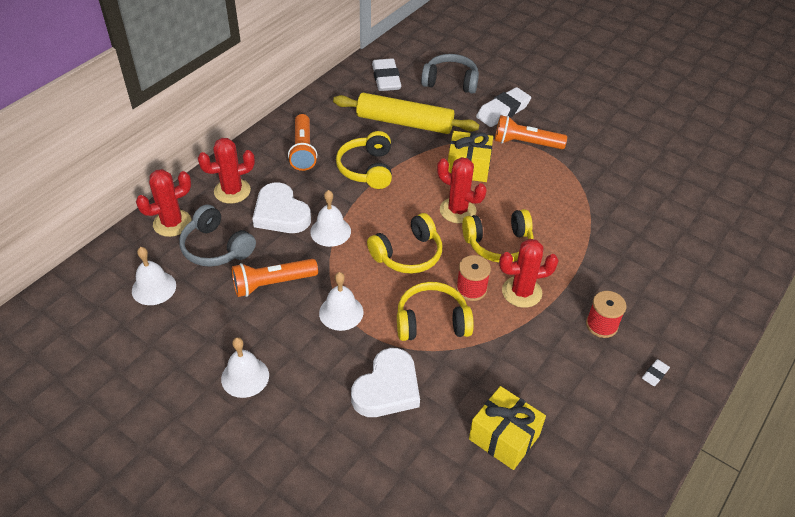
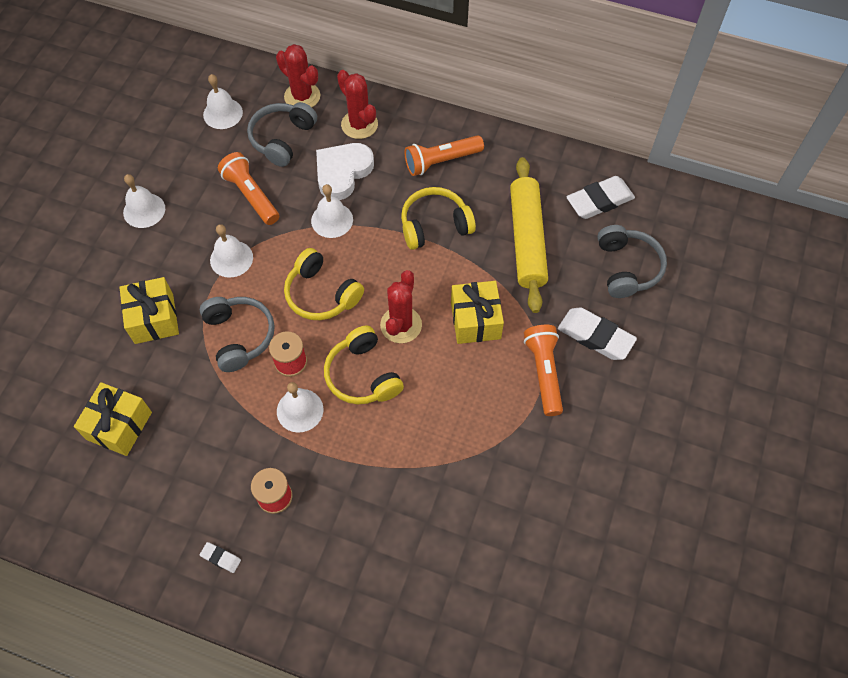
camera: 75 degrees right, 15 degrees up
(387, 388) = (154, 319): white heart -> yellow gift
(432, 321) = (239, 336): yellow headphones -> grey headphones
(521, 292) = (300, 410): red cactus -> white bell

